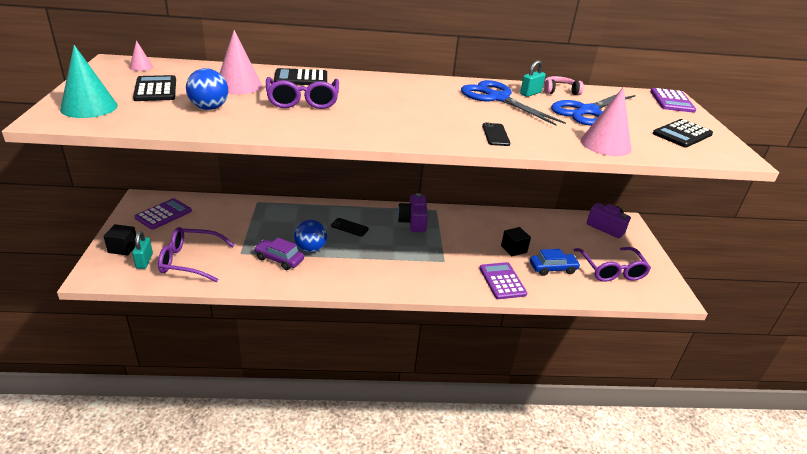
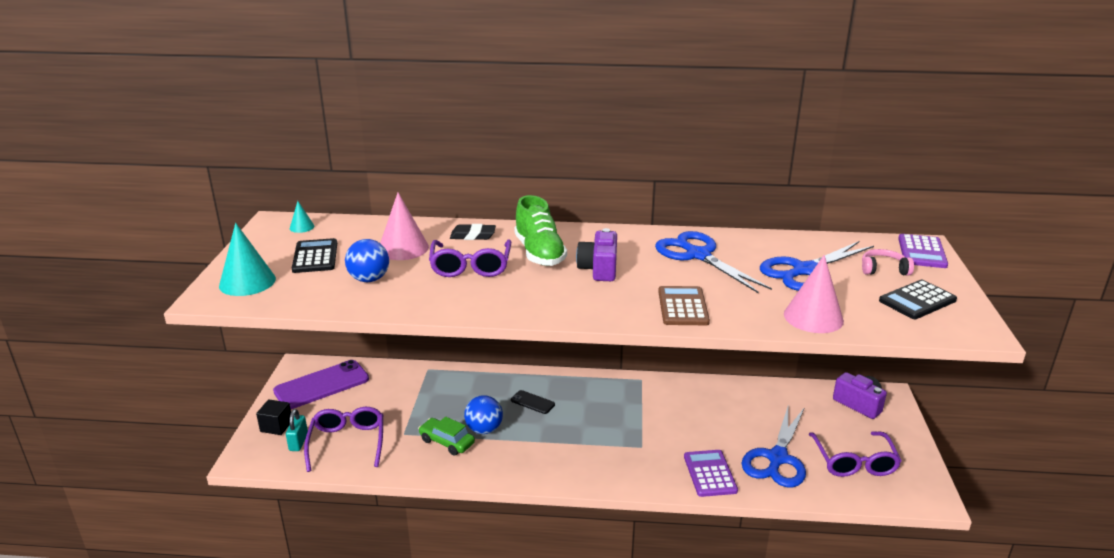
camera: 10 degrees right, 5 degrees down
(141, 67) = (302, 227): pink cone -> turquoise cone
(163, 214) = (322, 385): purple calculator -> purple phone
(190, 261) = (347, 442): purple glasses -> purple glasses turned 75 degrees clockwise
(279, 259) = (447, 442): purple car -> green car
(301, 78) = (473, 236): black calculator -> black eraser
(362, 93) = (539, 253): none -> green shoe
(413, 222) = (610, 395): purple camera -> purple camera (599, 269)
(495, 135) = (682, 307): black phone -> brown calculator
(513, 249) = (731, 432): black cube -> none
(530, 93) = (741, 246): turquoise padlock -> none
(552, 268) = (777, 458): blue car -> blue scissors
(560, 91) = (779, 242): pink headphones -> pink headphones (883, 269)

